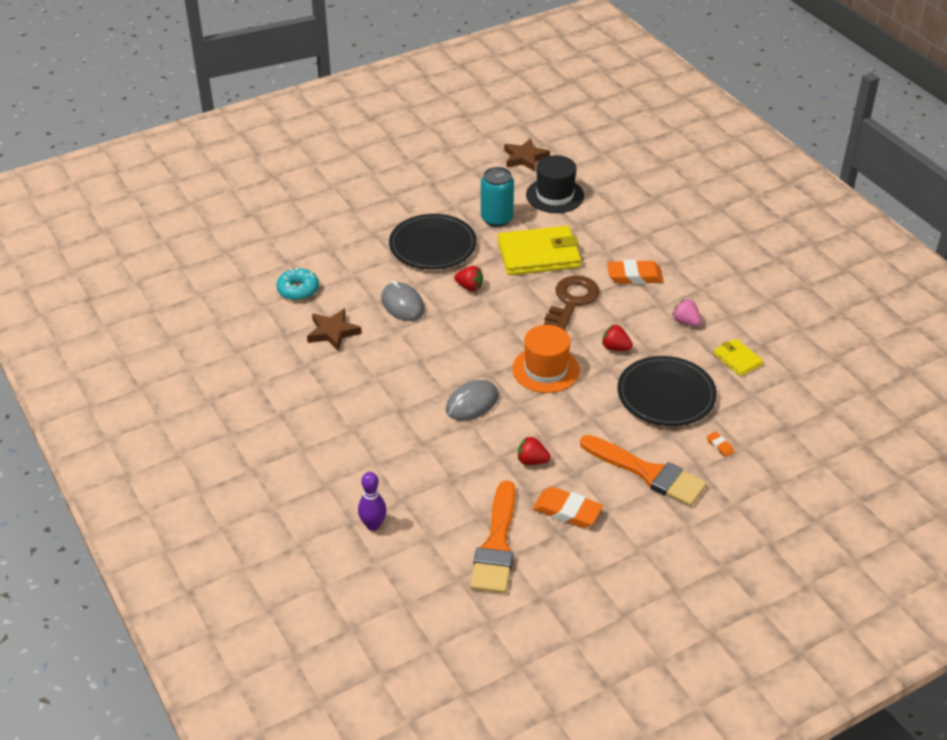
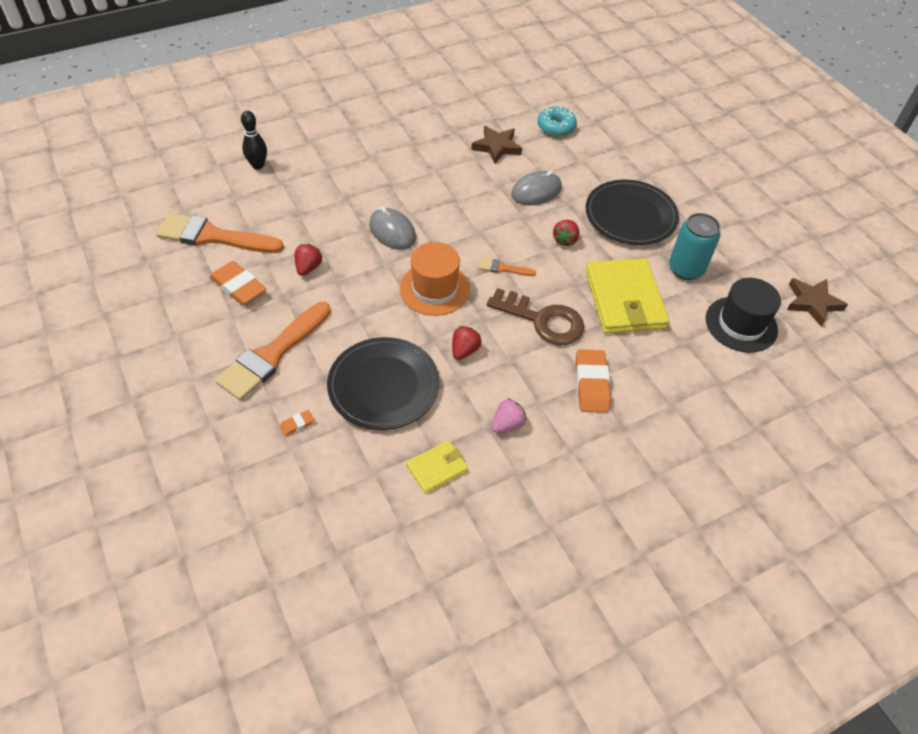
camera: 90 degrees right, 10 degrees up
(373, 525) = (258, 165): purple bowling pin -> black bowling pin
(512, 326) = (503, 268): none -> orange brush
(567, 511) = (238, 287): orange eraser -> orange eraser turned 75 degrees counterclockwise

